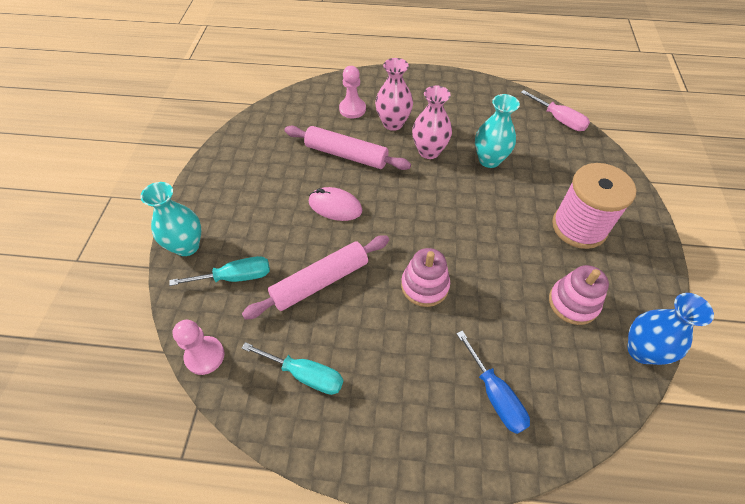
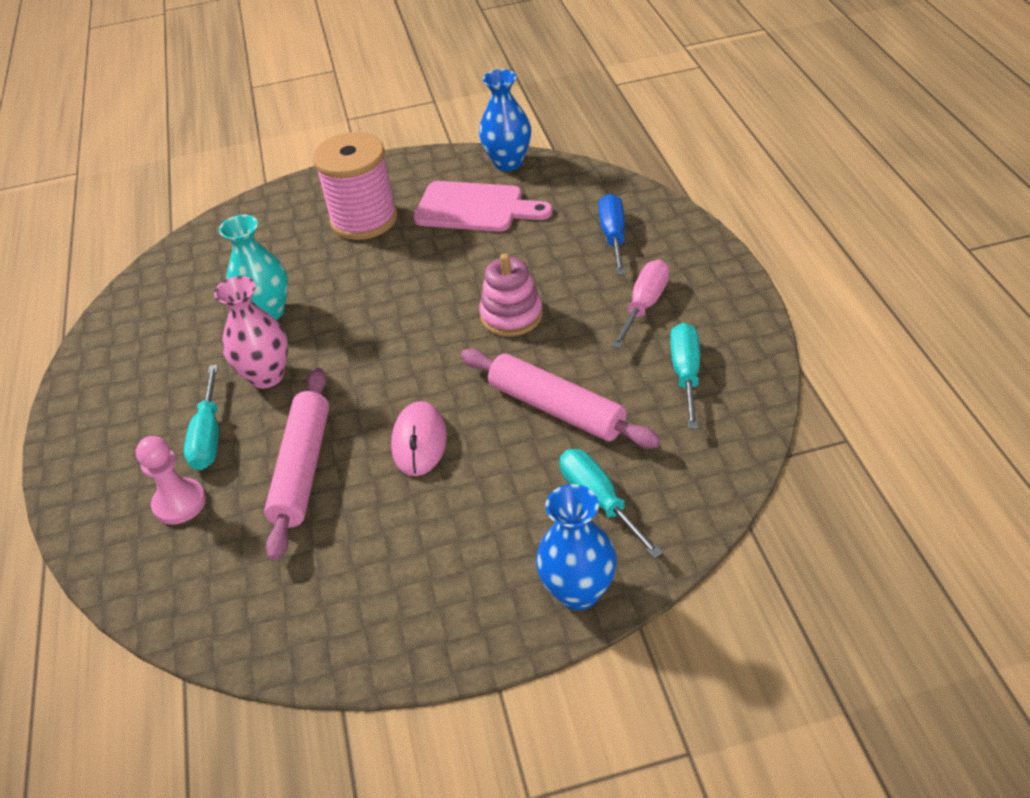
camera: 105 degrees left, 10 degrees down
(187, 246) = (578, 591): turquoise vase -> blue vase
(205, 356) = (727, 475): pink pawn -> none
(393, 123) = (208, 436): pink vase -> turquoise screwdriver
(495, 395) = (613, 236): blue screwdriver -> blue screwdriver turned 45 degrees counterclockwise
(559, 120) = (163, 265): pink screwdriver -> pink screwdriver (644, 305)
(573, 303) = (475, 208): pink stacking toy -> pink cutting board

